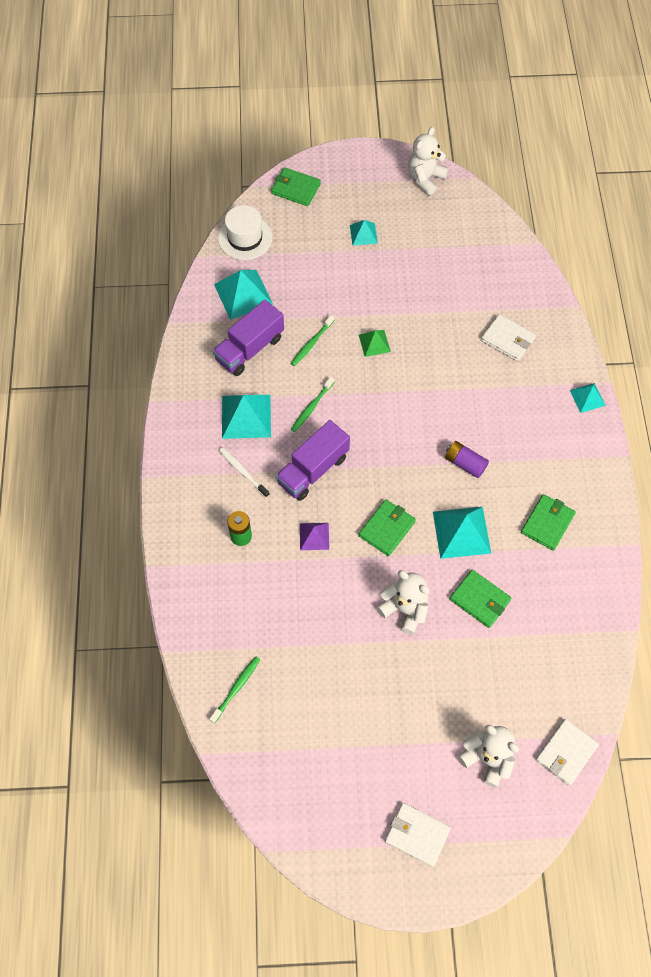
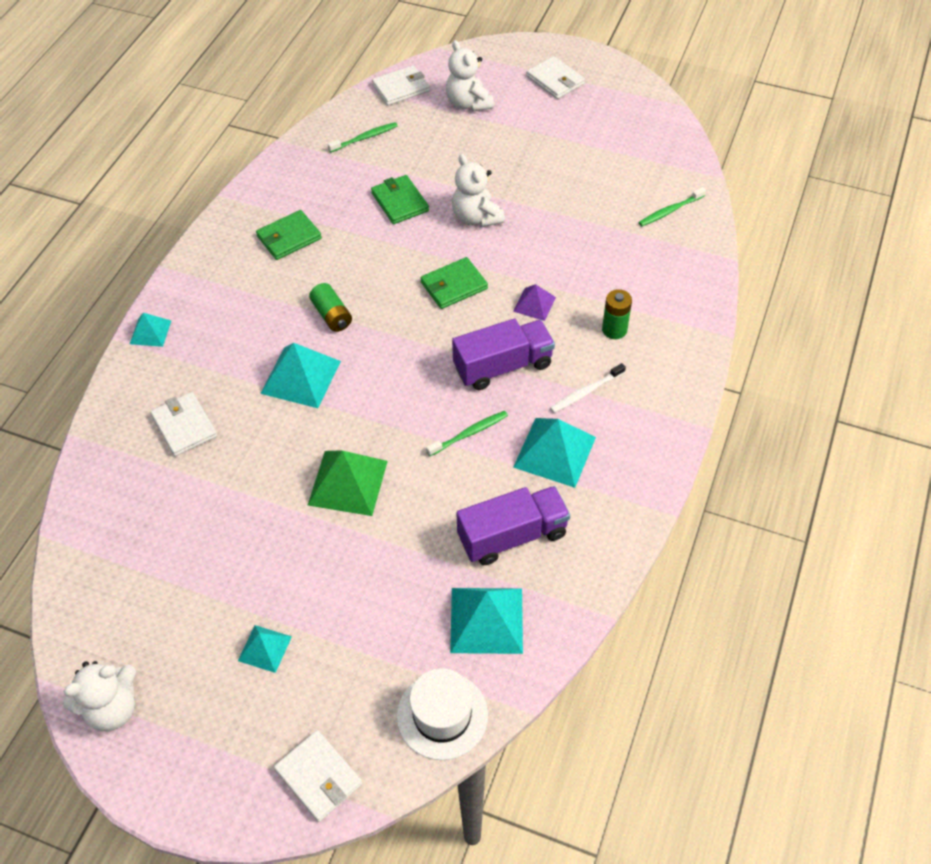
camera: 155 degrees left, 10 degrees down
(242, 471) = (585, 392): white toothbrush -> white toothbrush turned 75 degrees clockwise
(295, 188) = (319, 777): green wallet -> white wallet
(311, 344) = (428, 512): green toothbrush -> green toothbrush (365, 138)
(374, 343) = (347, 482): green pyramid -> green pyramid, size x1.76
(461, 532) = (379, 258): turquoise pyramid -> turquoise pyramid (301, 377)
(465, 463) = (332, 315): purple battery -> green battery

